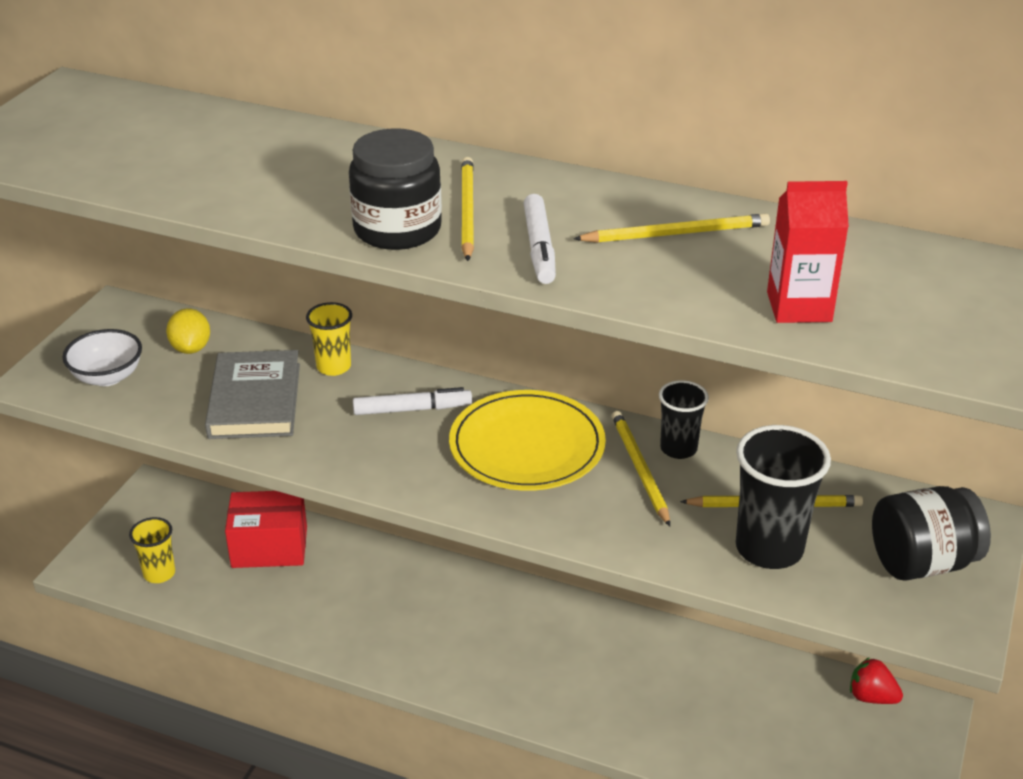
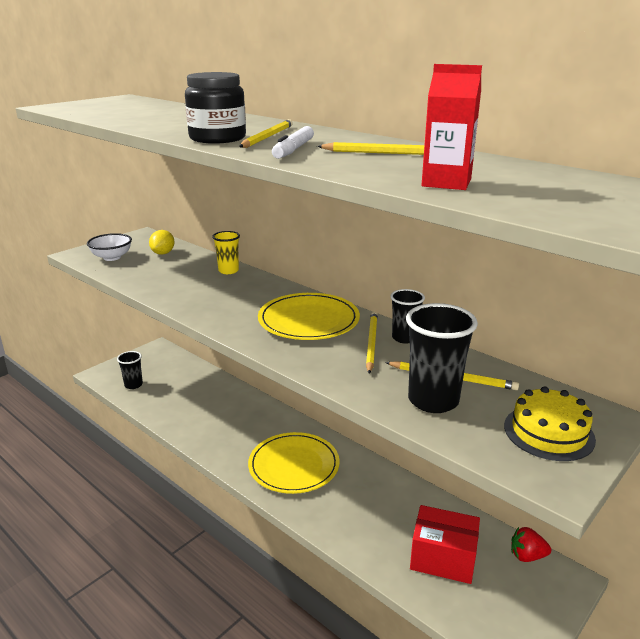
camera: 20 degrees right, 10 degrees down
(159, 573) = (133, 385): yellow cup -> black cup
(255, 400) = (174, 277): grey book -> none
(269, 547) = (196, 385): red box -> red box (443, 558)
(412, 409) = (255, 294): white marker -> none
(506, 650) = (294, 465): none -> yellow plate
(871, 697) = (527, 556): red strawberry -> red strawberry turned 45 degrees counterclockwise
(922, 562) = (548, 432): black jar -> yellow cake

